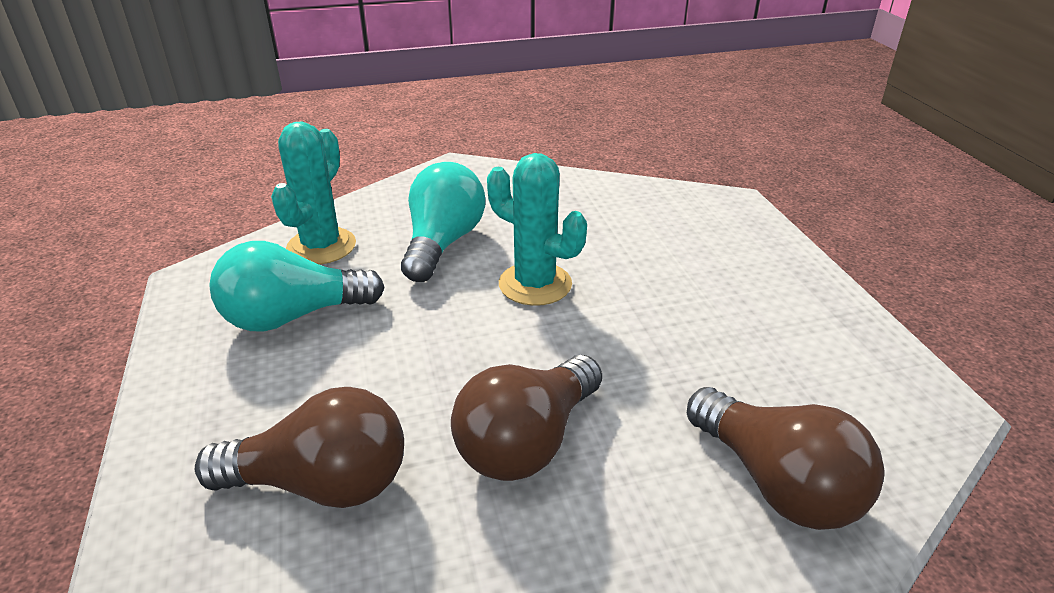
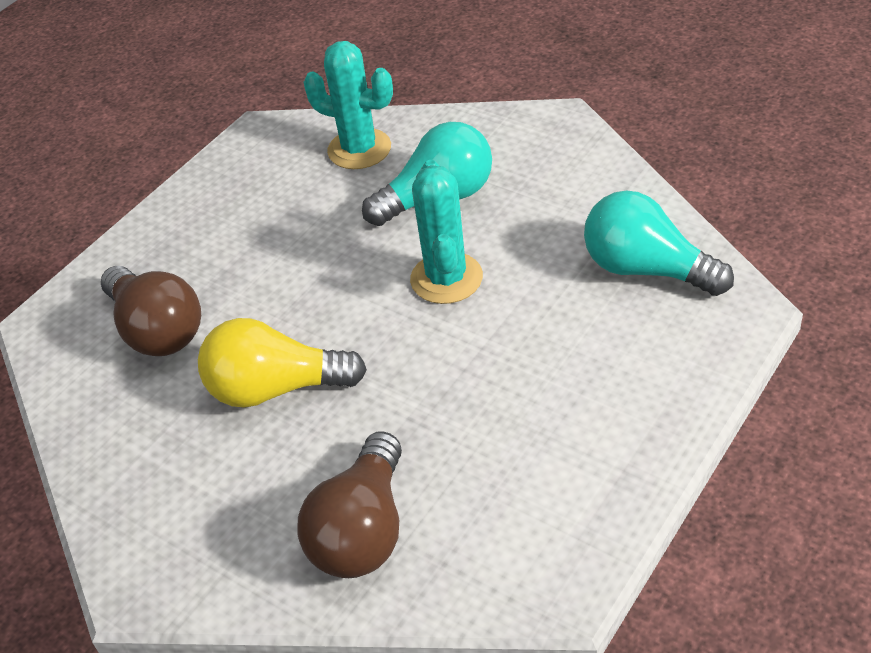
camera: 55 degrees right, 10 degrees up
(293, 316) = (274, 202): turquoise light bulb -> turquoise light bulb (646, 269)
(321, 246) = (359, 149): turquoise cactus -> turquoise cactus turned 45 degrees clockwise
(527, 442) = (276, 388): brown light bulb -> yellow light bulb

